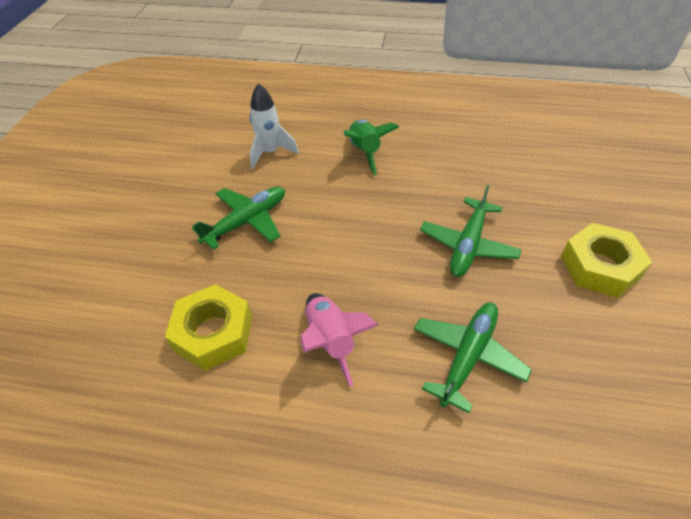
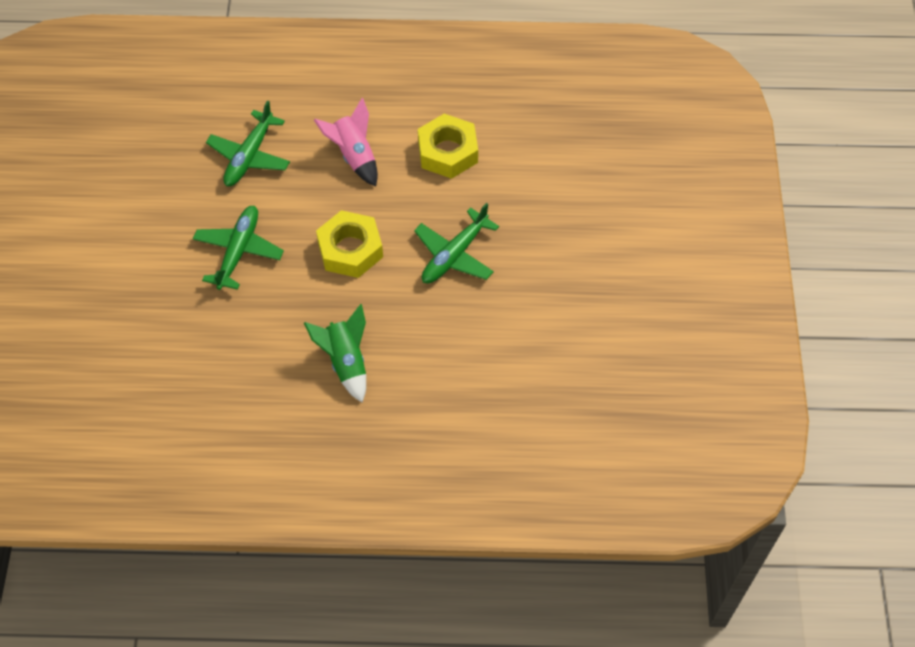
camera: 170 degrees right, 10 degrees up
(270, 153) = (457, 350): white rocket -> none
(600, 266) = (124, 242): yellow nut -> yellow nut (350, 249)

